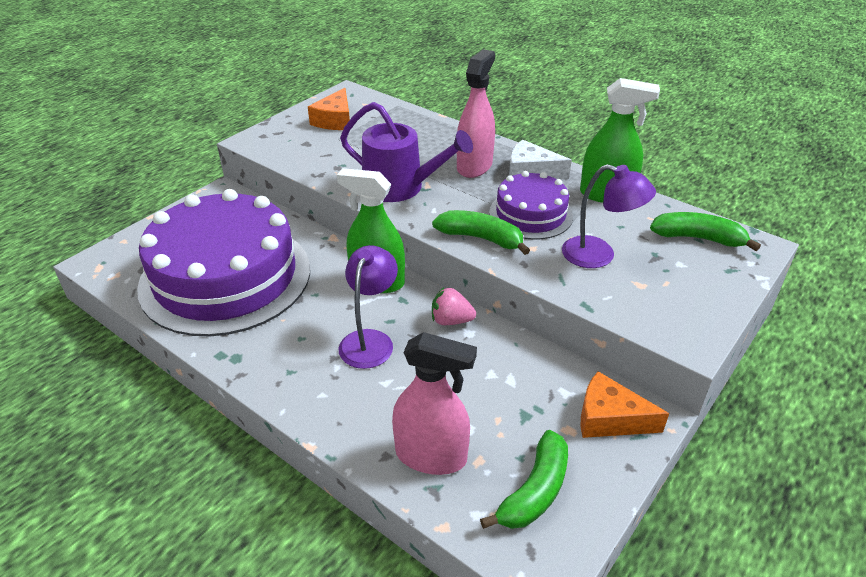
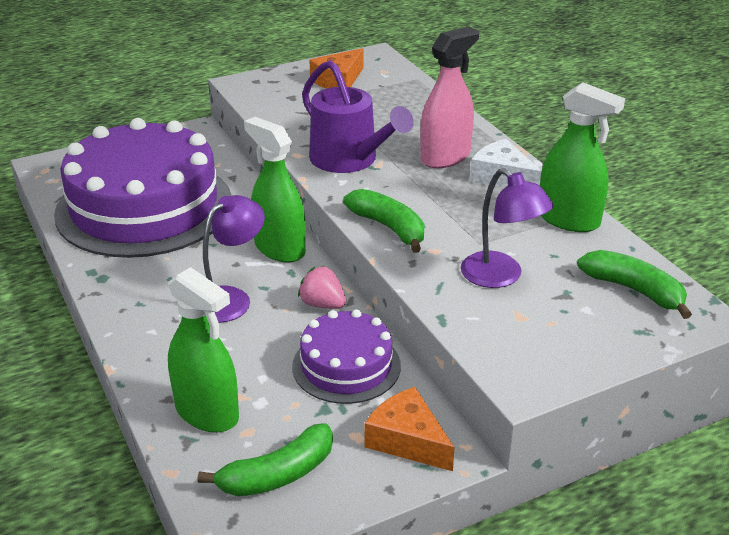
camera: 25 degrees right, 5 degrees down
(431, 456) = (207, 413): pink spray bottle -> green spray bottle
(530, 214) = (463, 218): purple cake -> purple cake (346, 366)

